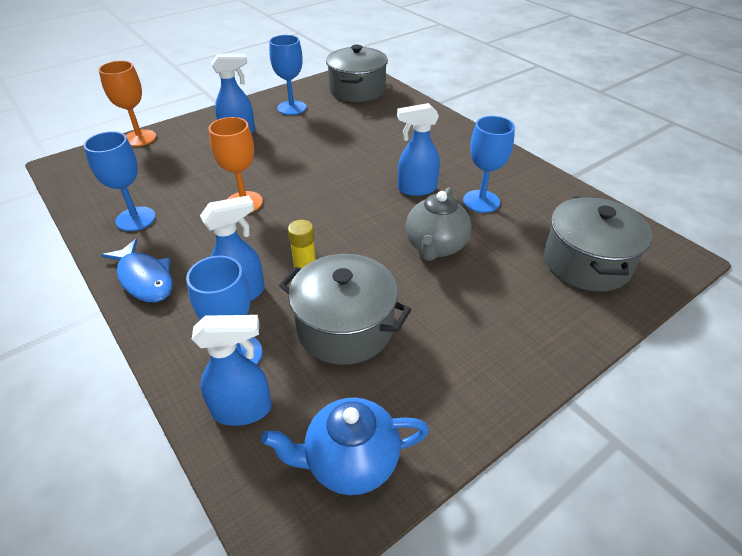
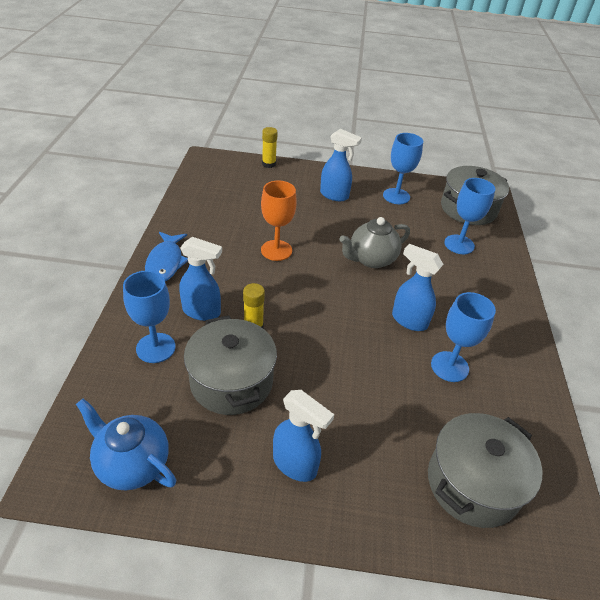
camera: 40 degrees right, 0 degrees up
(135, 219) = (204, 220): blue goblet -> blue goblet (459, 244)
(140, 138) = (269, 164): orange goblet -> yellow glue stick
(243, 410) = (120, 383): blue spray bottle -> blue spray bottle (295, 465)
(435, 246) = (364, 374): grey teapot -> grey teapot (371, 259)

